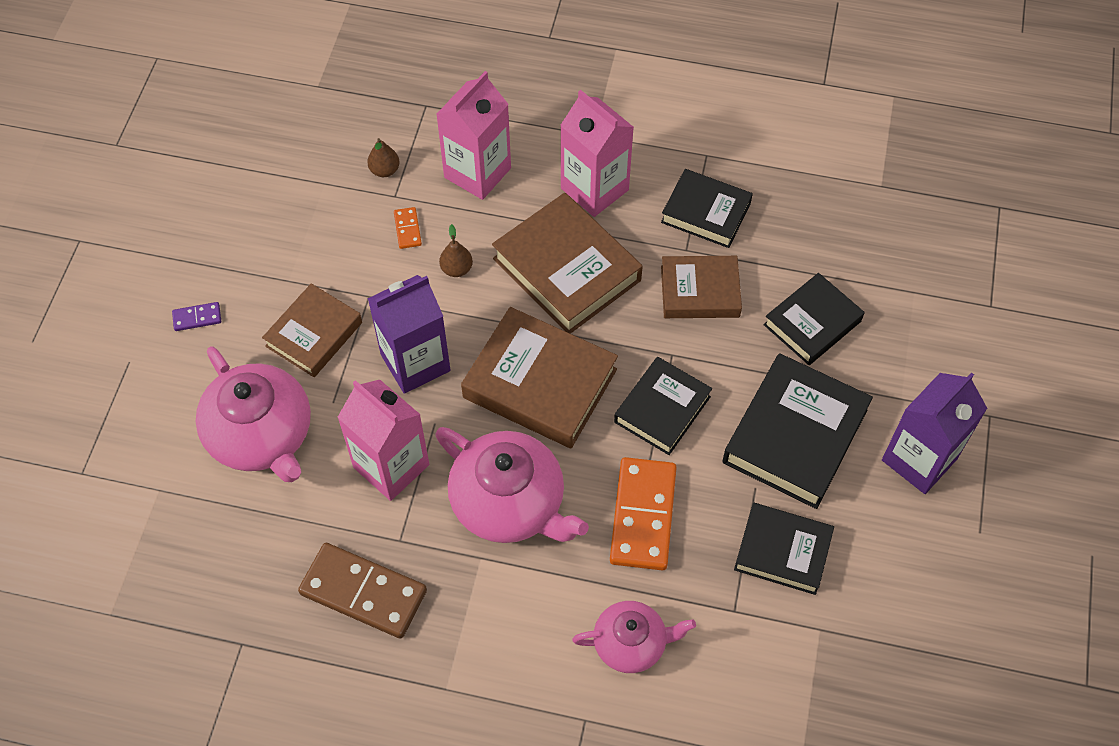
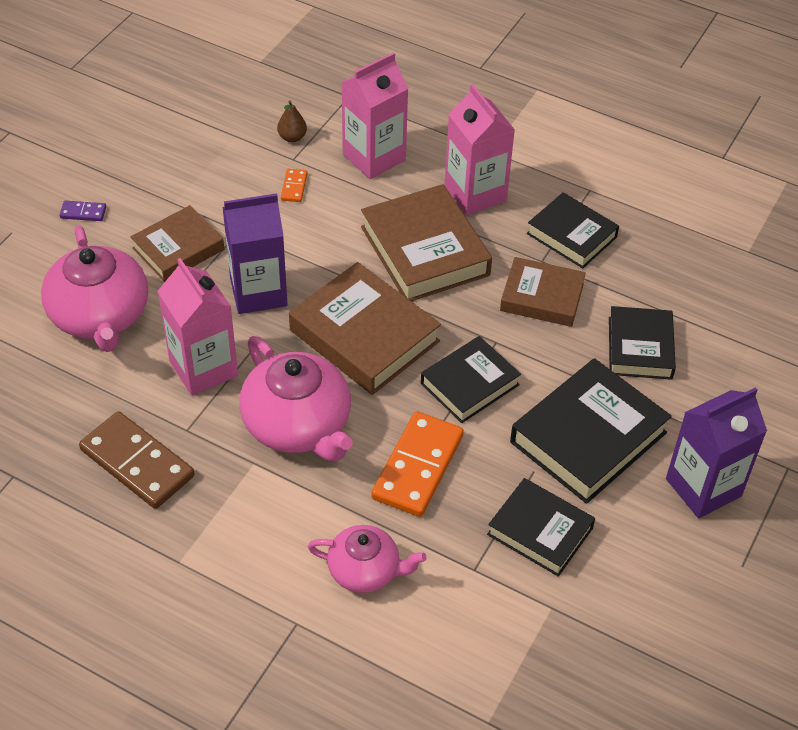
camera: 15 degrees right, 10 degrees down
(456, 269) = (325, 228): brown pear -> none
(812, 323) = (640, 348): black book -> black book turned 60 degrees counterclockwise

